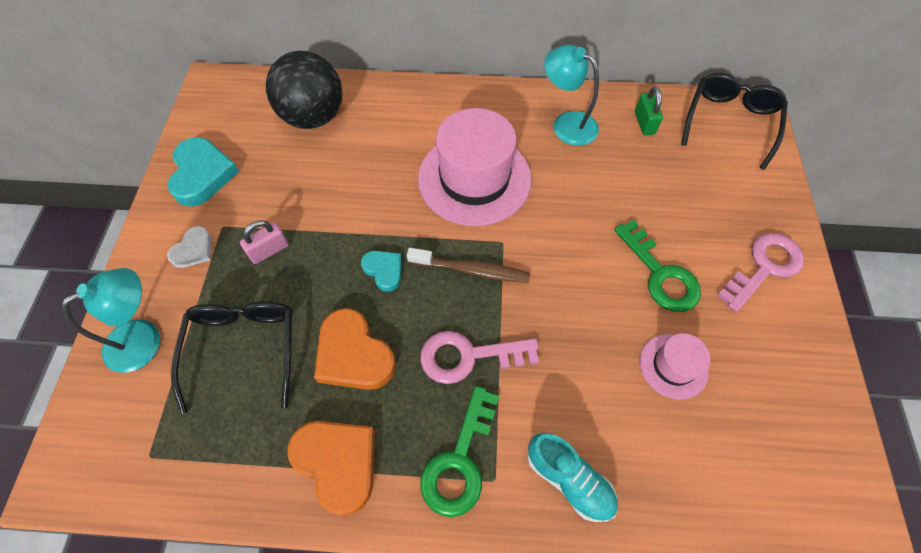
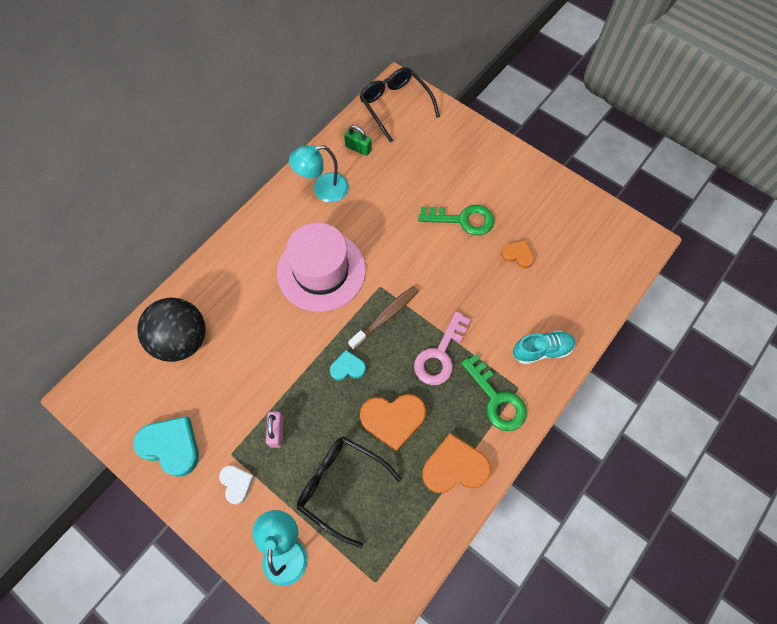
camera: 55 degrees left, 5 degrees up
(673, 366) = (517, 255): pink hat -> orange heart
(764, 267) = (496, 167): pink key -> none

